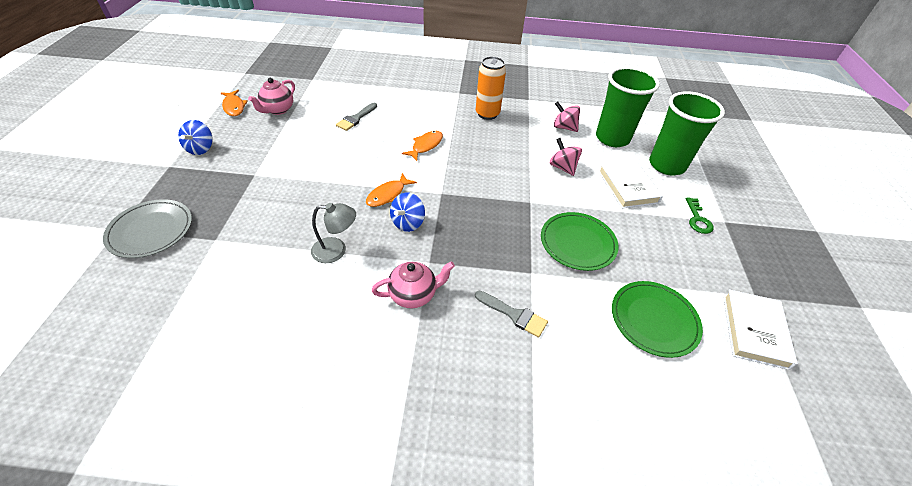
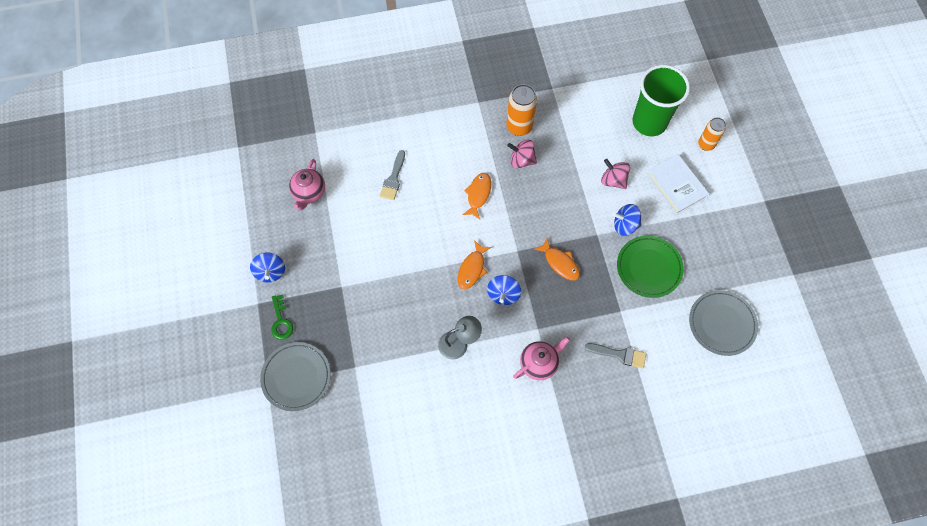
camera: 15 degrees left, 20 degrees up
(234, 107) = (262, 204): orange fish -> orange fish (560, 263)
(563, 202) = (625, 225): none -> blue spinning top
(564, 127) = (600, 122): pink spinning top -> pink spinning top (521, 160)
(654, 320) = (722, 323): green plate -> grey plate
(666, 165) = (706, 144): green cup -> orange can
(697, 219) = (741, 206): green key -> green key (281, 321)
(754, 331) = (794, 308): white book -> none

